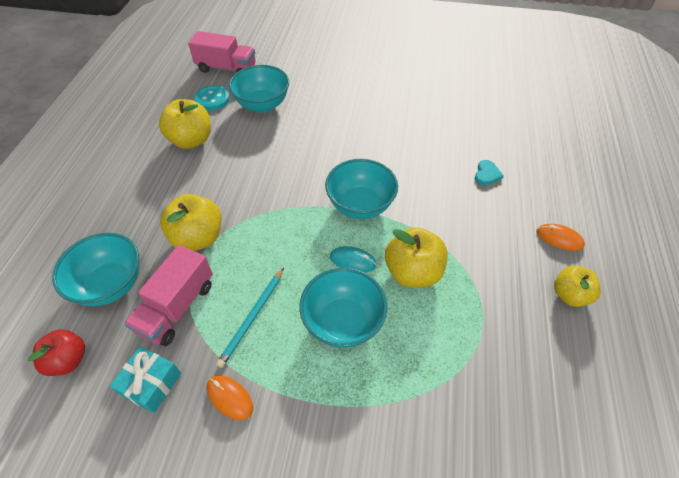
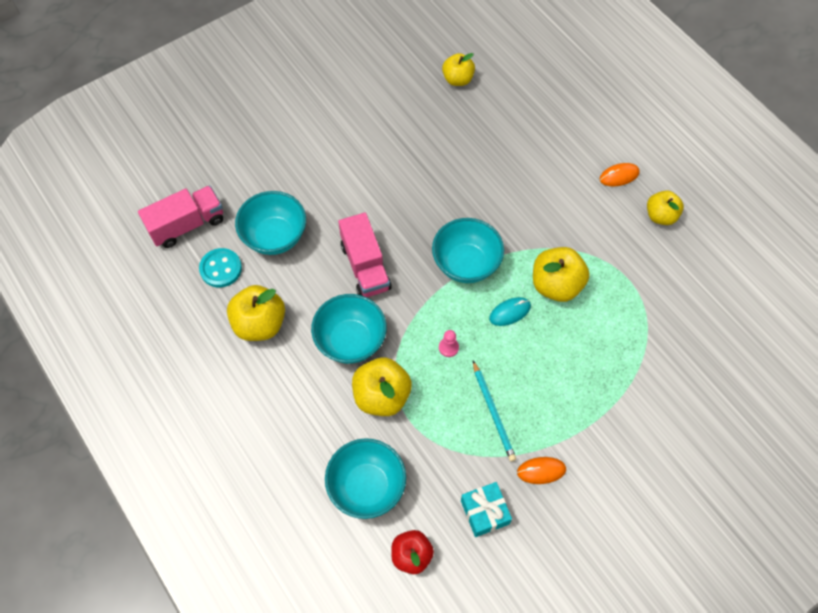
camera: 45 degrees left, 10 degrees up
(177, 307) = (435, 454): pink truck -> pink truck (365, 267)
(279, 246) = (448, 347): none -> pink pawn
(343, 322) = (551, 360): turquoise bowl -> turquoise bowl (350, 341)
(487, 174) = (524, 159): turquoise heart -> none
(490, 100) = (457, 79): none -> yellow apple

